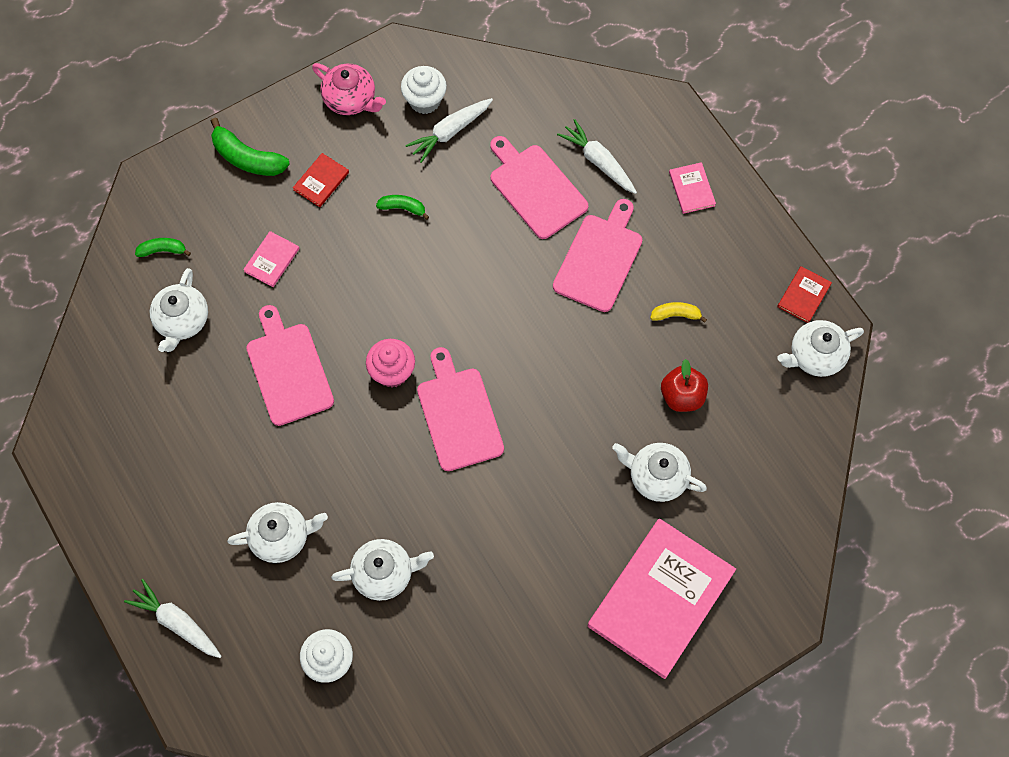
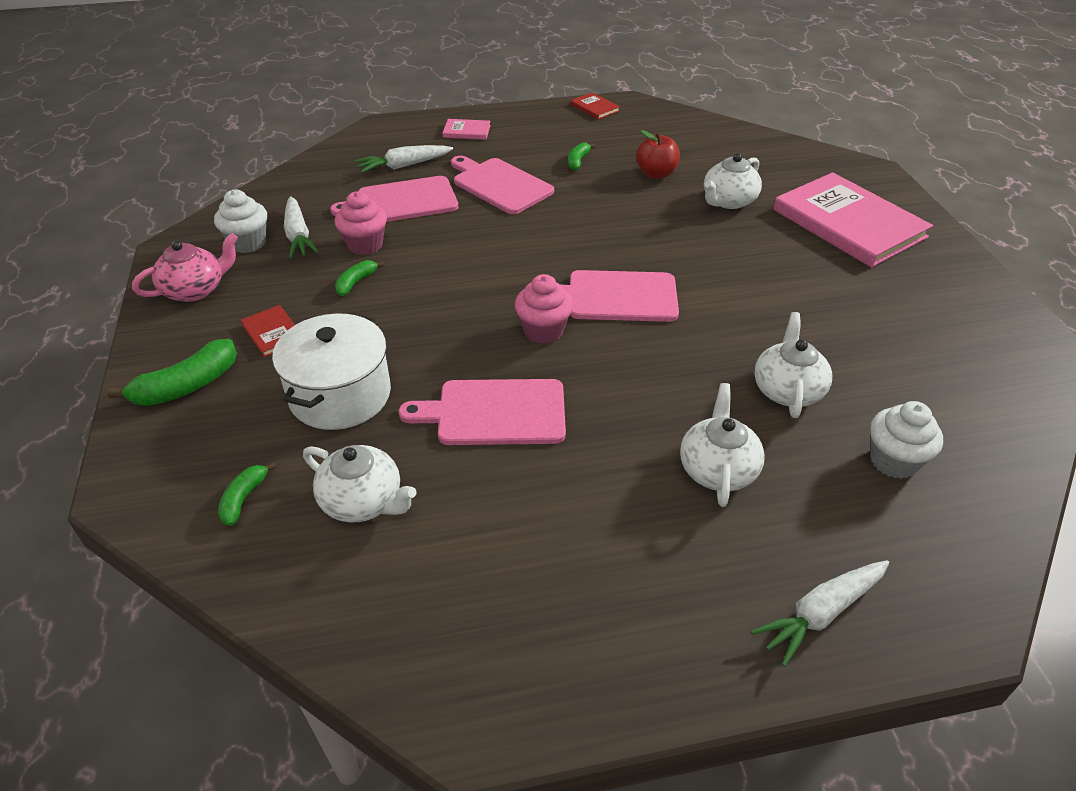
camera: 70 degrees left, 25 degrees down
(272, 260) = (340, 395): pink book -> white pot
(457, 190) = (365, 245): none -> pink cupcake
(676, 315) = (578, 161): yellow banana -> green banana
(815, 356) = (649, 114): white teapot -> none

